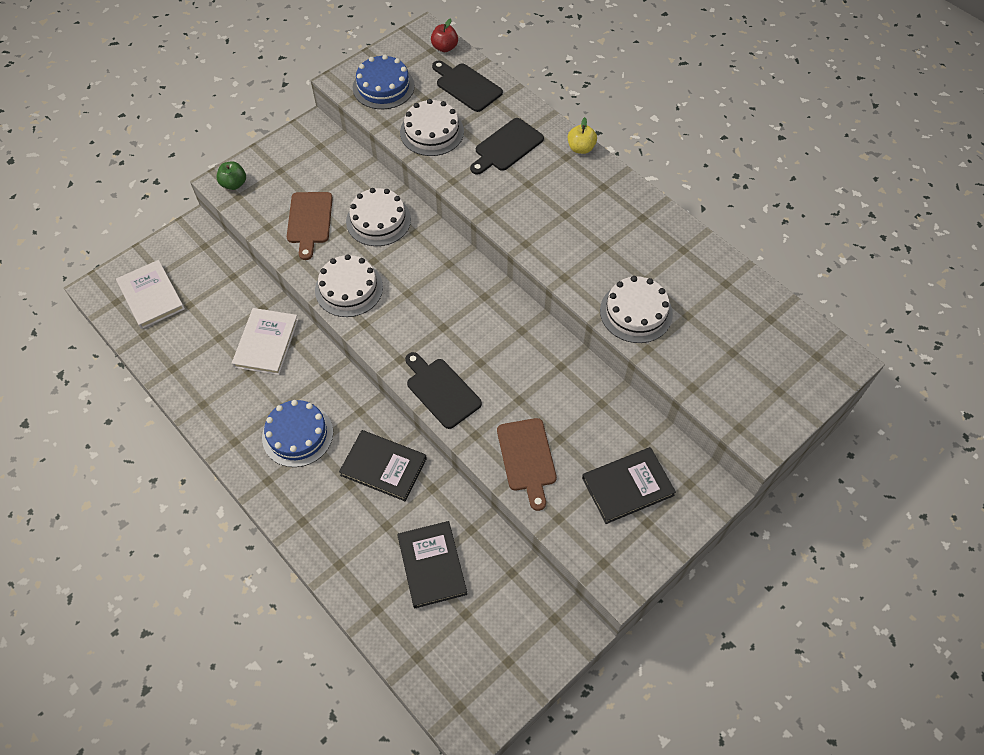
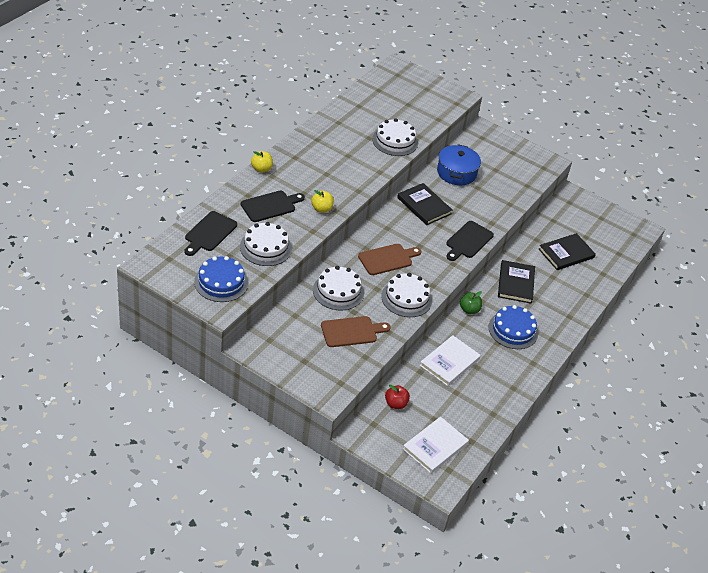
camera: 110 degrees left, 15 degrees down
(234, 184) = (328, 388): green apple -> green apple (469, 310)
(266, 343) = (449, 362): white book -> white book turned 45 degrees counterclockwise
(445, 48) = (165, 250): red apple -> red apple (395, 404)
(493, 197) = (321, 209): none -> yellow apple
(507, 147) = (270, 206): black cutting board -> black cutting board turned 60 degrees counterclockwise
(527, 458) = (496, 200): brown cutting board -> brown cutting board (387, 259)
(598, 417) = (456, 173): none -> blue pot
(627, 486) = (495, 160): black book -> black book (424, 206)

